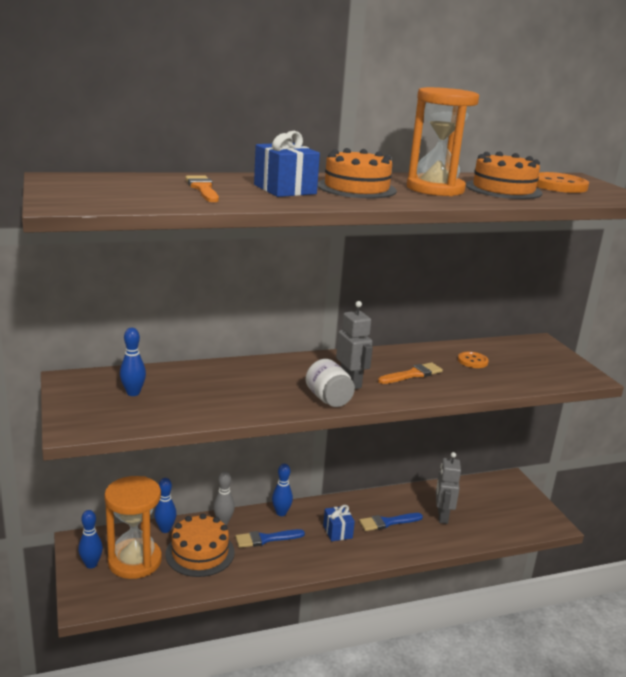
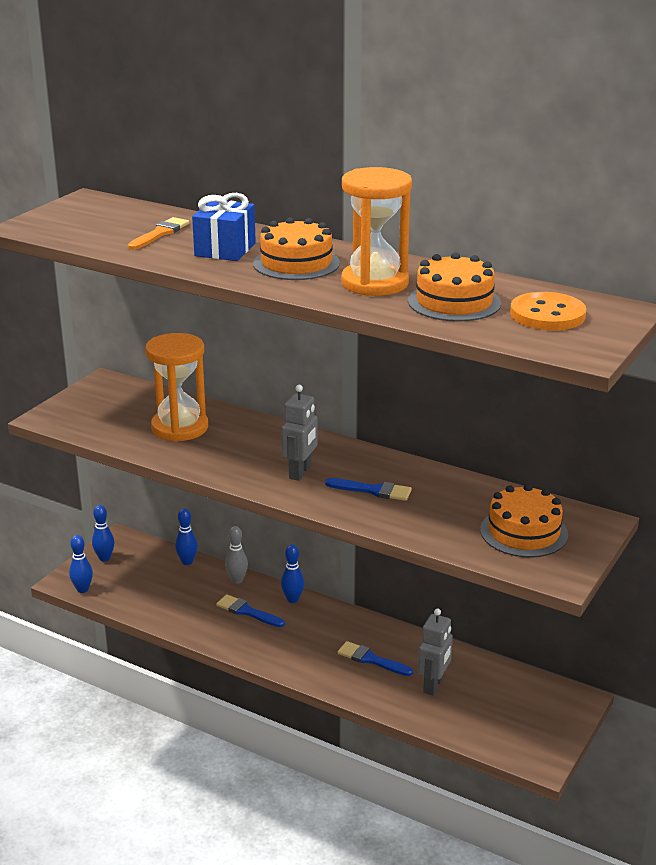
camera: 50 degrees right, 5 degrees up
(133, 393) = (125, 409): blue bowling pin -> blue bowling pin (82, 589)
(135, 561) = (133, 572): orange hourglass -> orange hourglass (180, 428)
(200, 553) = (184, 593): orange cake -> orange cake (524, 532)
(328, 399) = (252, 477): white jar -> none
(337, 531) = (314, 640): blue gift -> none
(412, 374) = (373, 490): orange brush -> blue brush
(442, 516) = (434, 685): grey robot -> grey robot turned 150 degrees clockwise
(472, 361) = (465, 506): orange button -> none

